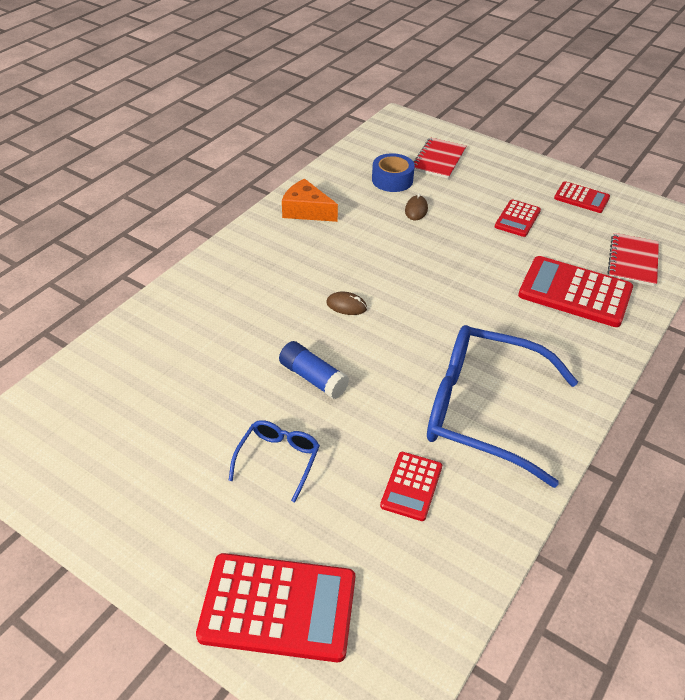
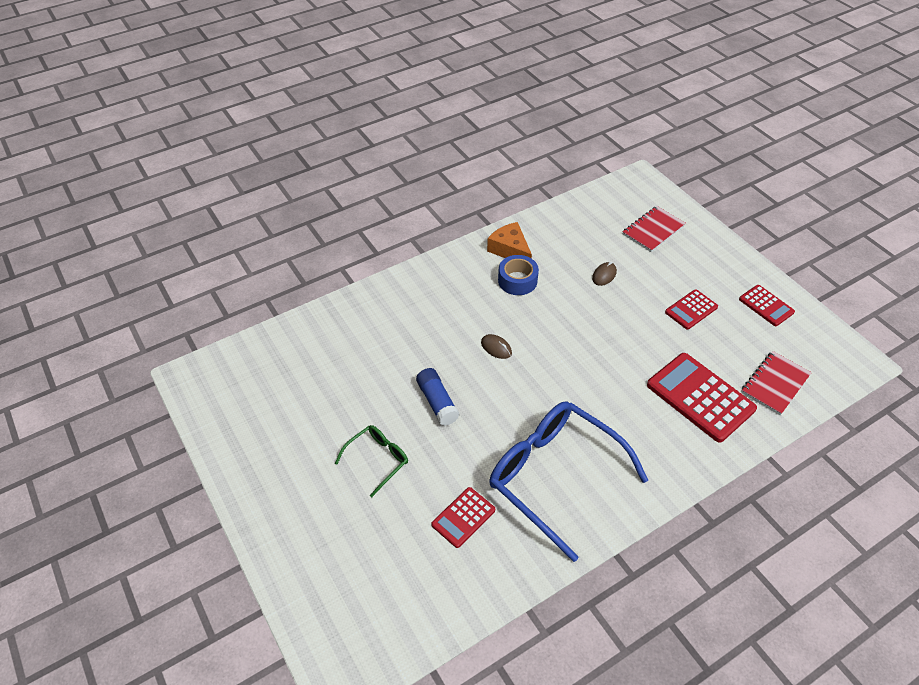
camera: 25 degrees right, 5 degrees up
(278, 460) = (377, 460): blue glasses -> green glasses
(278, 607) = (321, 570): red calculator -> none
(392, 180) = (599, 240): blue tape -> blue tape (517, 280)

